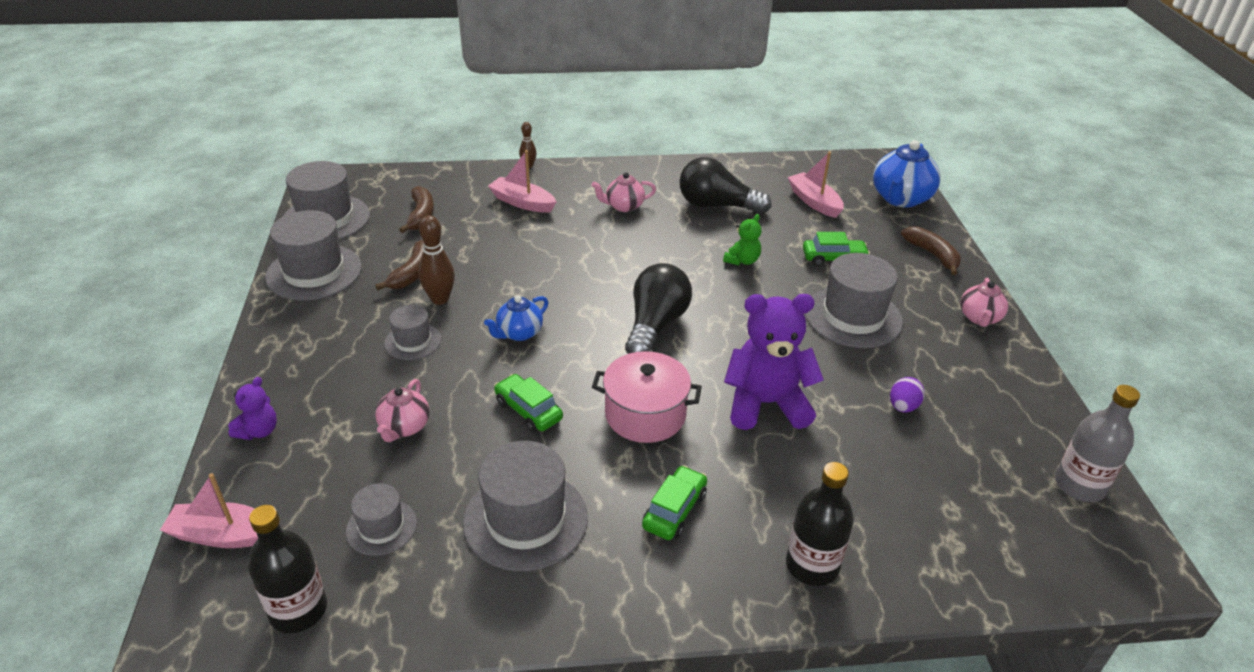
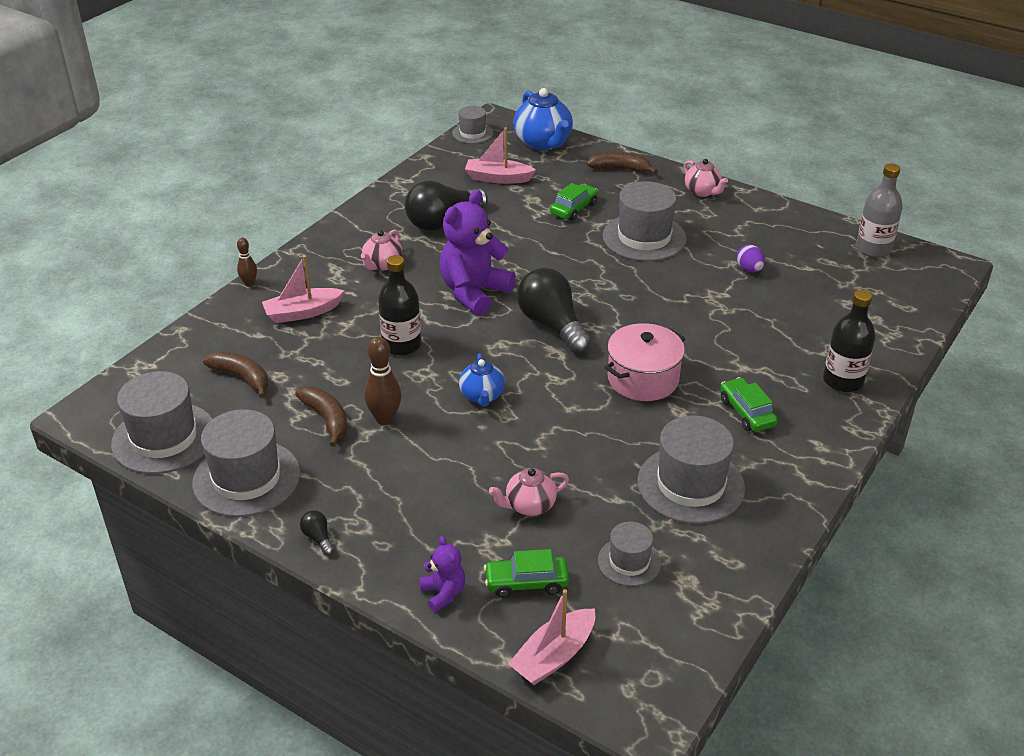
camera: 50 degrees left, 0 degrees up
(275, 336) = (318, 538): none -> black light bulb
(298, 610) = (674, 638): black bottle -> black bottle (401, 345)
(404, 427) = (529, 505): pink teapot -> pink teapot turned 105 degrees clockwise
(413, 341) = (425, 457): grey hat -> grey hat (472, 133)
(528, 410) = (579, 432): green car -> green car (526, 583)
(742, 260) = (526, 247): green teddy bear -> none
(766, 404) = (688, 321): purple teddy bear -> purple teddy bear (474, 292)

